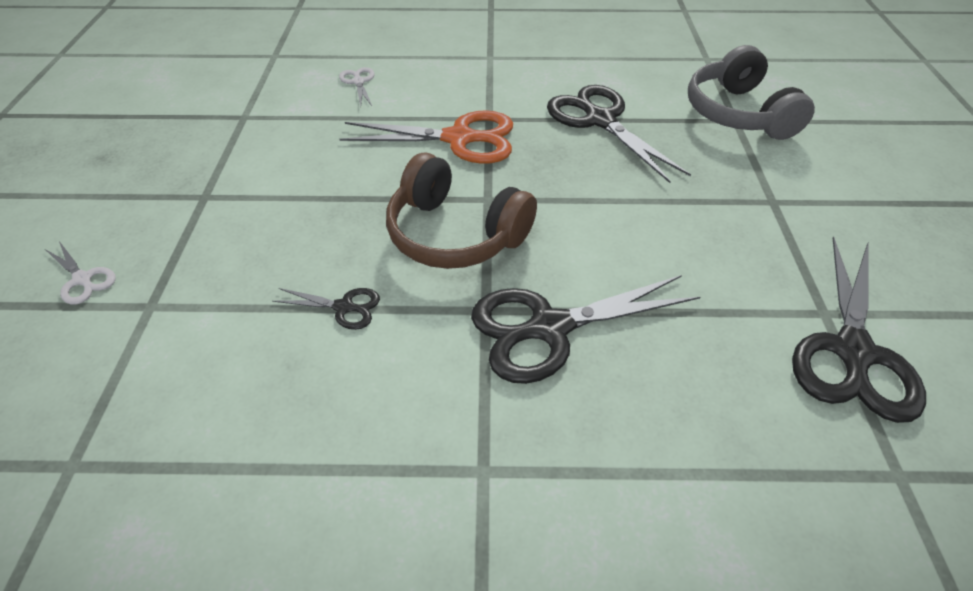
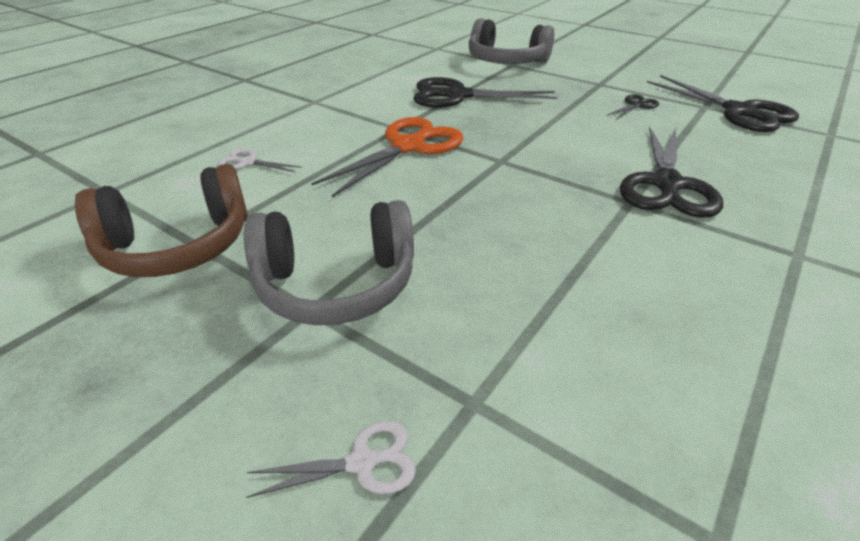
camera: 55 degrees left, 10 degrees down
(236, 194) = (336, 284): none -> grey headphones
(344, 307) = (580, 265): black scissors -> black scissors (636, 105)
(455, 233) = (530, 185): brown headphones -> brown headphones (178, 246)

